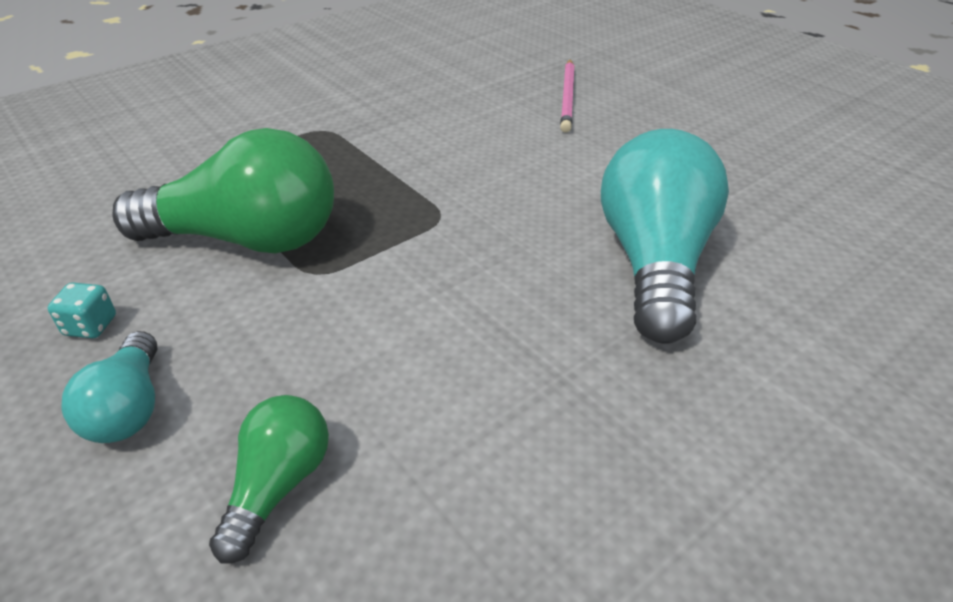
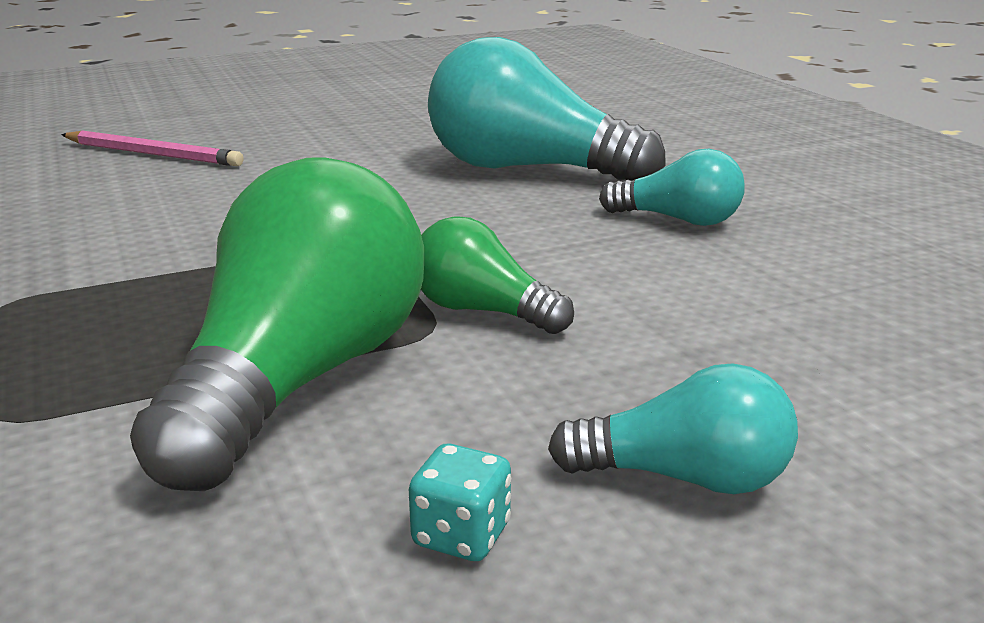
camera: 75 degrees left, 15 degrees down
(278, 486) = (824, 365): green light bulb -> green light bulb (482, 311)
(571, 375) = (678, 220): none -> turquoise light bulb

